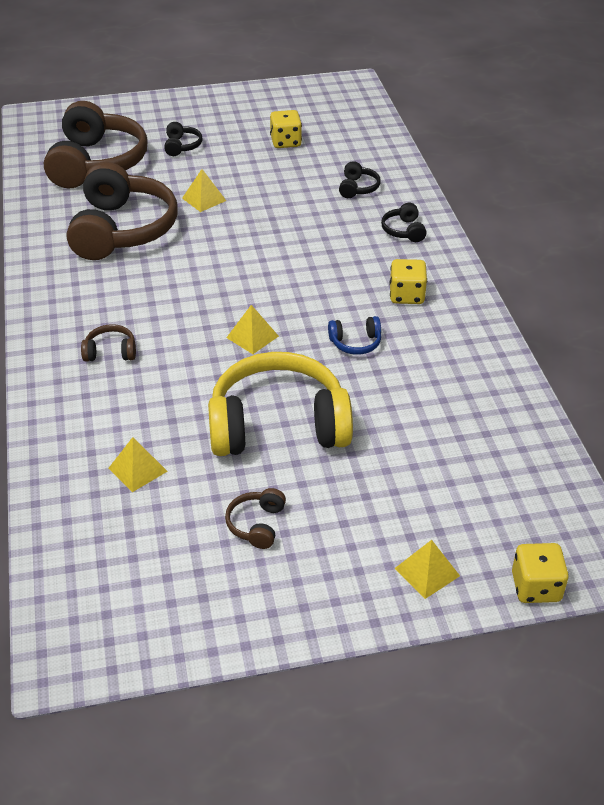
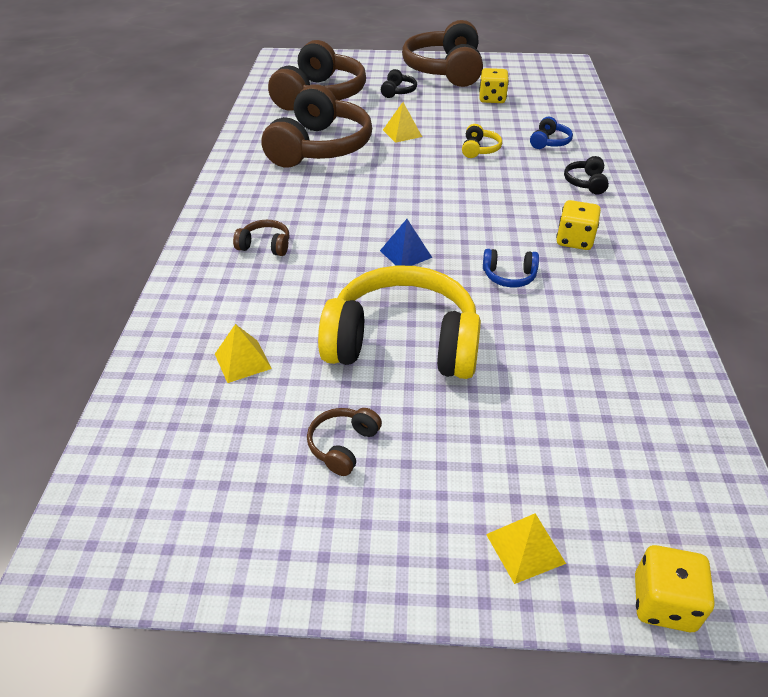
camera: 15 degrees right, 0 degrees up
(225, 111) = (445, 70): none -> brown headphones
(252, 337) = (405, 254): yellow pyramid -> blue pyramid
(290, 207) = (479, 149): none -> yellow headphones
(357, 188) = (549, 142): black headphones -> blue headphones

